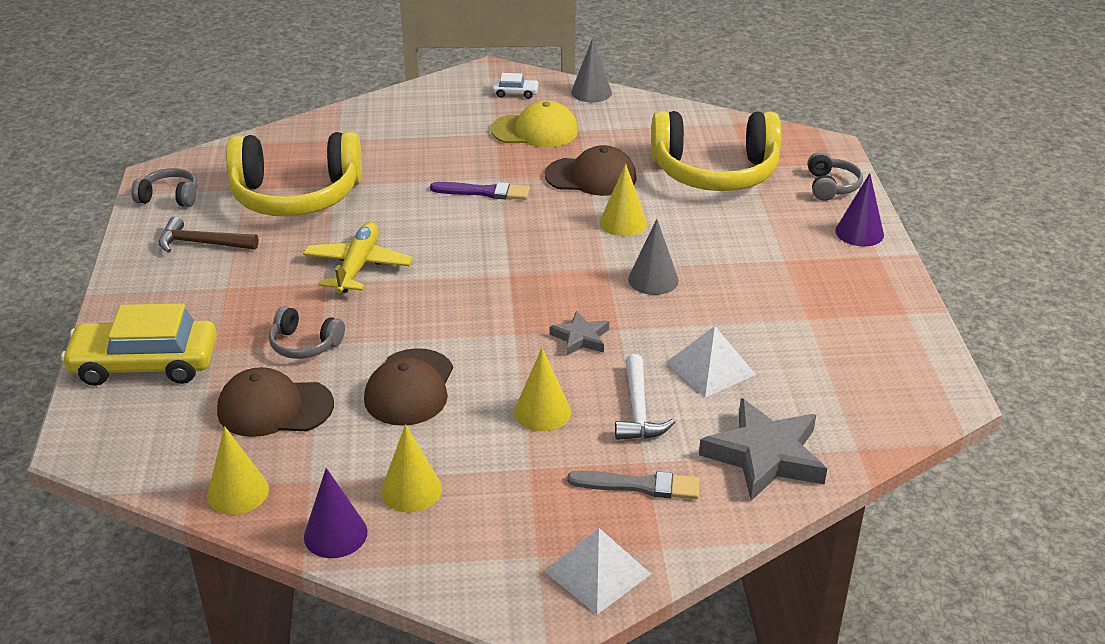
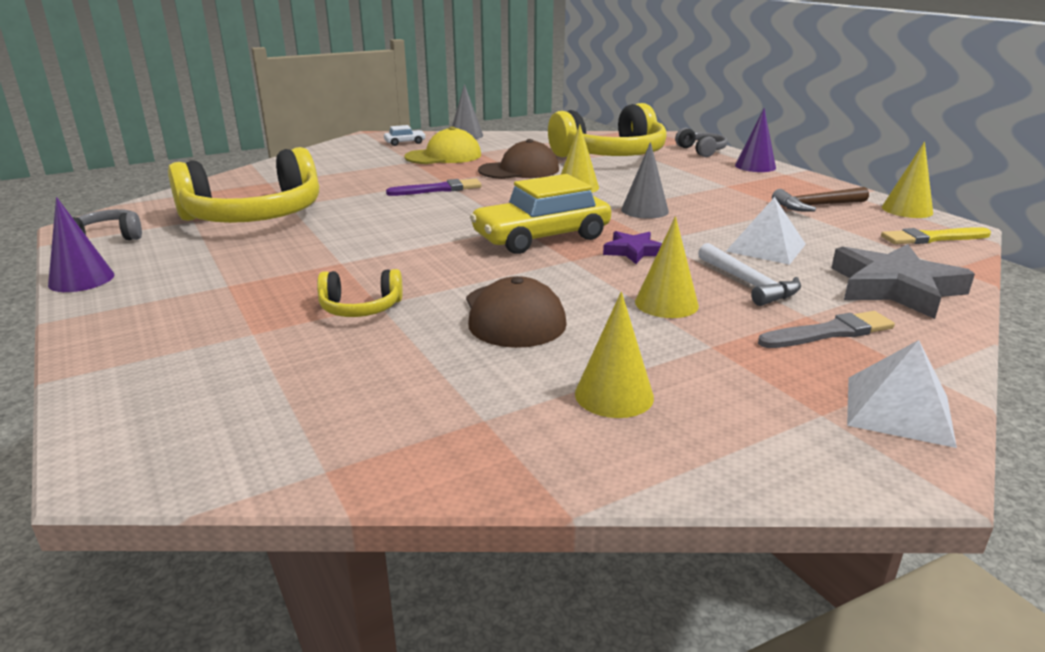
camera: 25 degrees left, 10 degrees down
(145, 364) = (165, 364): yellow car -> yellow car (541, 237)
(202, 243) = (171, 261): brown hammer -> brown hammer (816, 206)
(238, 492) = (399, 456): yellow cone -> yellow cone (907, 210)
(274, 408) = (373, 365): brown cap -> none
(304, 344) = (360, 308): grey headphones -> yellow headphones
(335, 534) = (573, 462): purple cone -> purple cone (81, 279)
(358, 266) = (365, 247): yellow plane -> none
(580, 338) = (633, 251): grey star -> purple star
(899, 404) = (932, 238): none -> yellow brush

